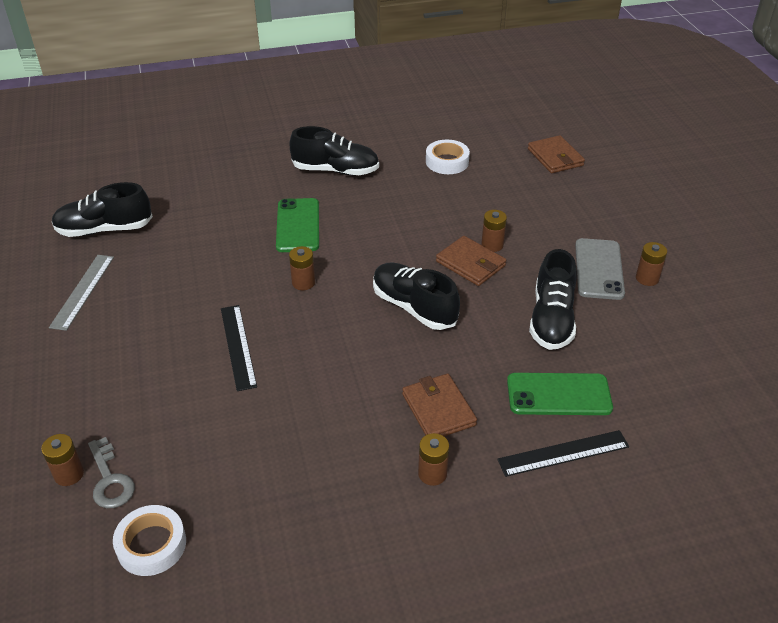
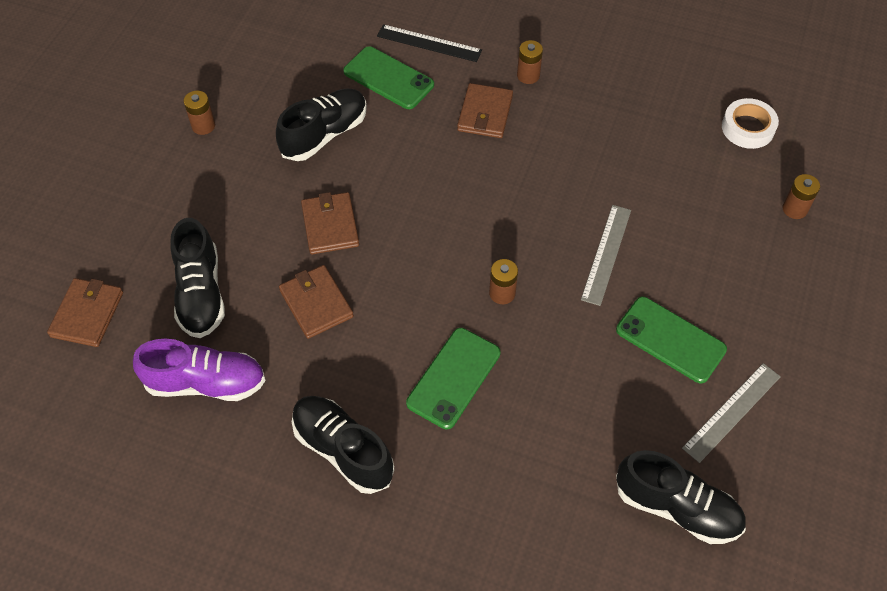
camera: 145 degrees left, 15 degrees up
(110, 480) = (763, 188): grey key -> none
(151, 313) = (670, 339): none -> green phone
(238, 346) = (606, 254): black ruler -> grey ruler
(414, 307) = (424, 208): black shoe -> black shoe (201, 293)
(427, 220) = (316, 304): none -> brown wallet
(447, 162) = (206, 383): white tape -> purple shoe
(492, 245) = (288, 235): brown battery -> none
(598, 269) = (229, 156): grey phone -> none

